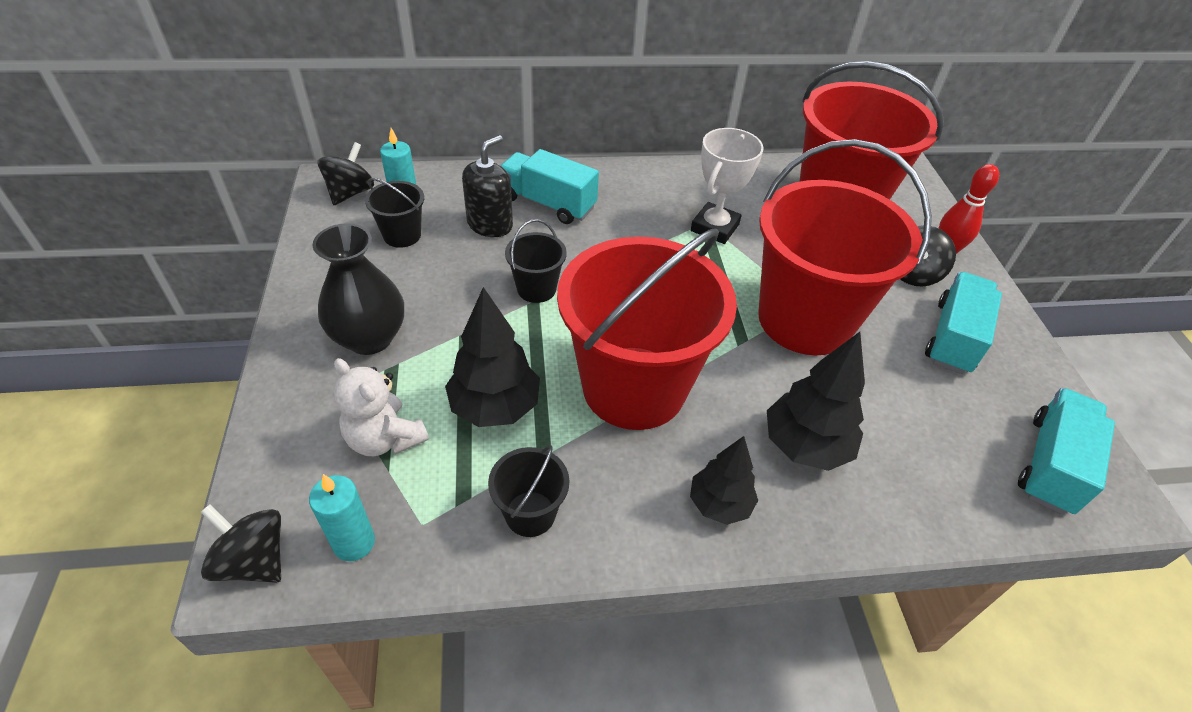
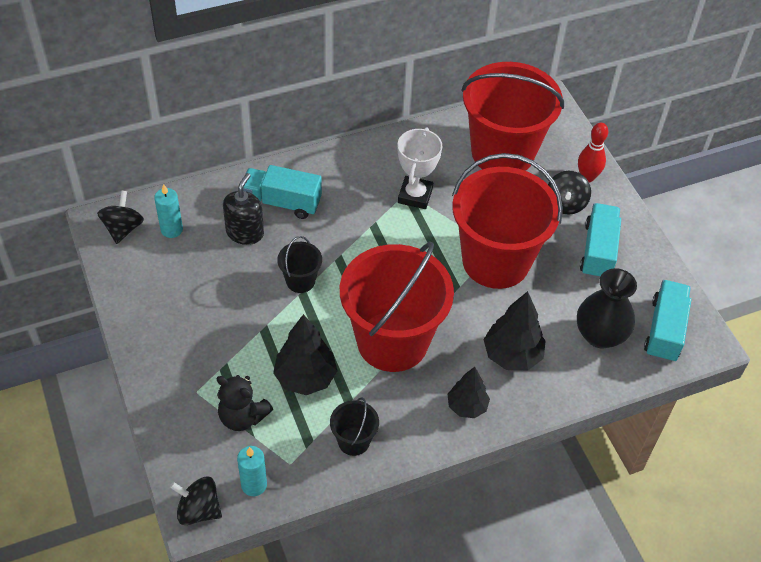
camera: 15 degrees left, 5 degrees up
(369, 338) = (198, 348): black vase -> black vase (600, 335)
(385, 438) = (242, 417): white teddy bear -> black teddy bear
(402, 235) = (182, 258): black bucket -> none

